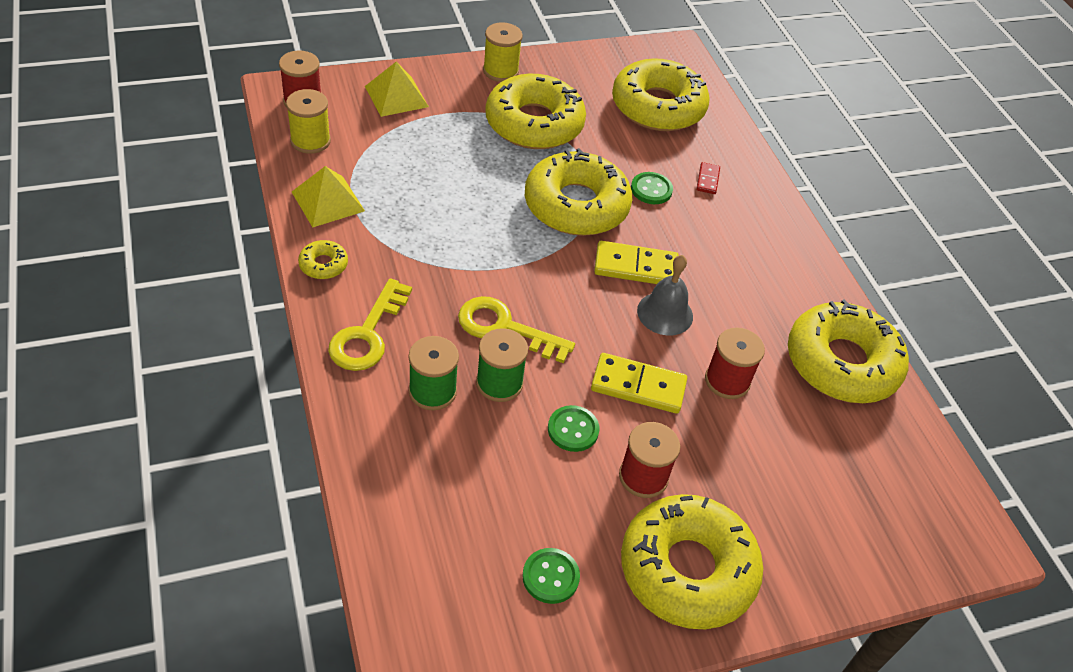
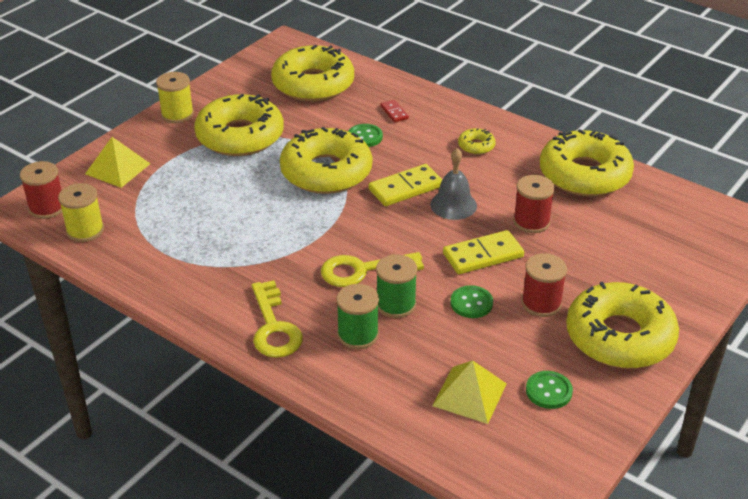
camera: 30 degrees left, 10 degrees down
(323, 265) = (191, 303): yellow donut -> yellow donut (476, 146)
(328, 201) = (146, 262): yellow pyramid -> yellow pyramid (469, 394)

